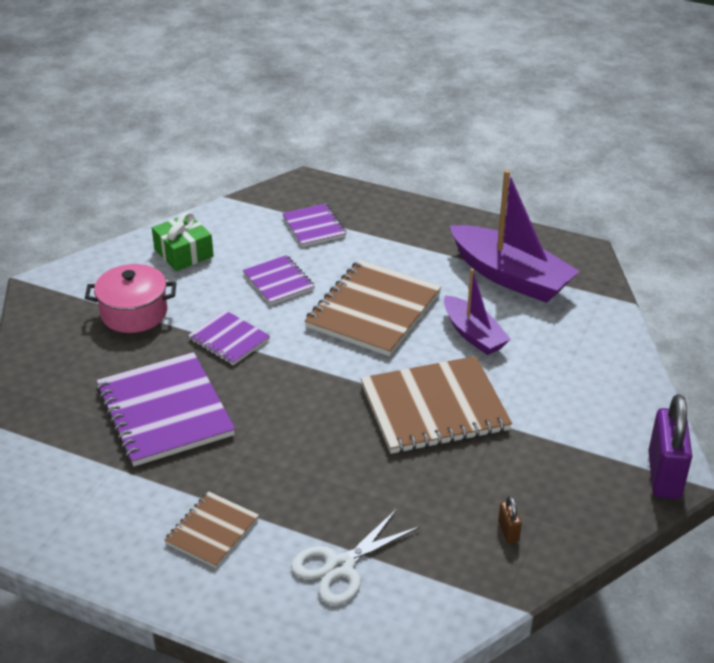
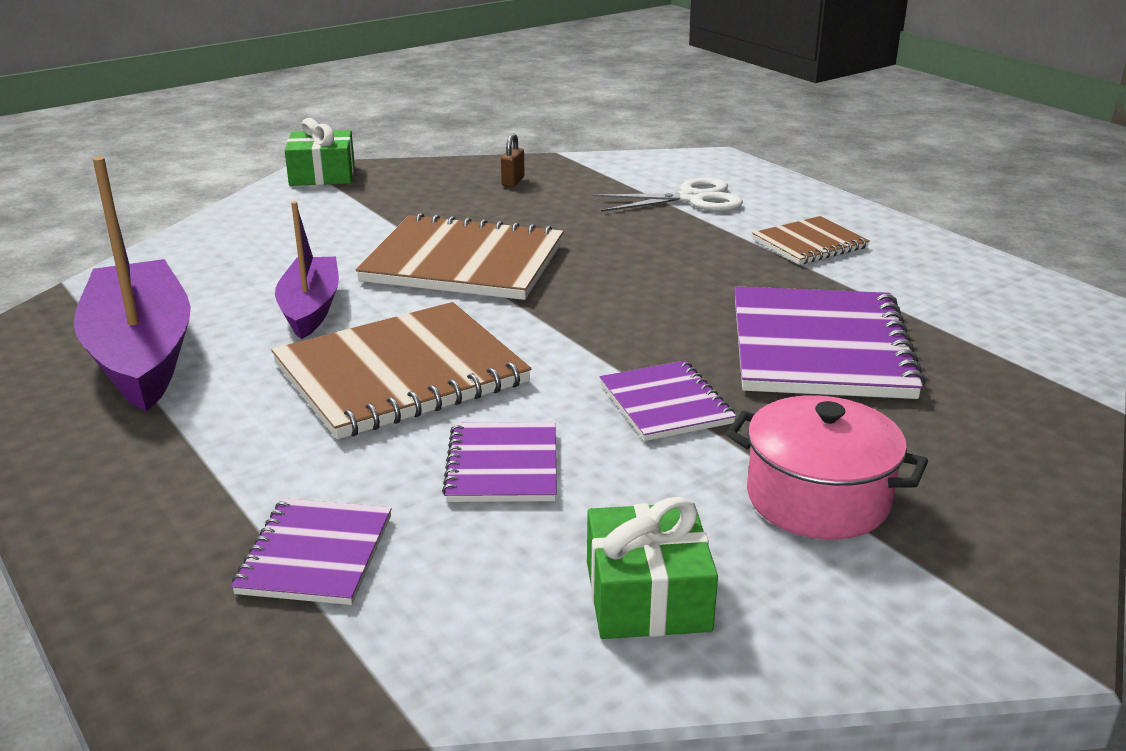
camera: 150 degrees left, 10 degrees down
(664, 475) = (322, 175): purple padlock -> green gift

